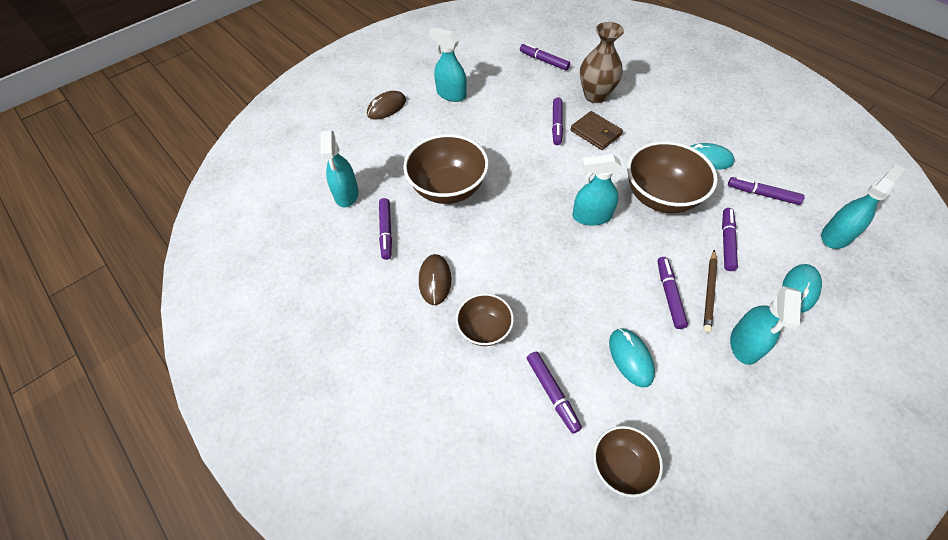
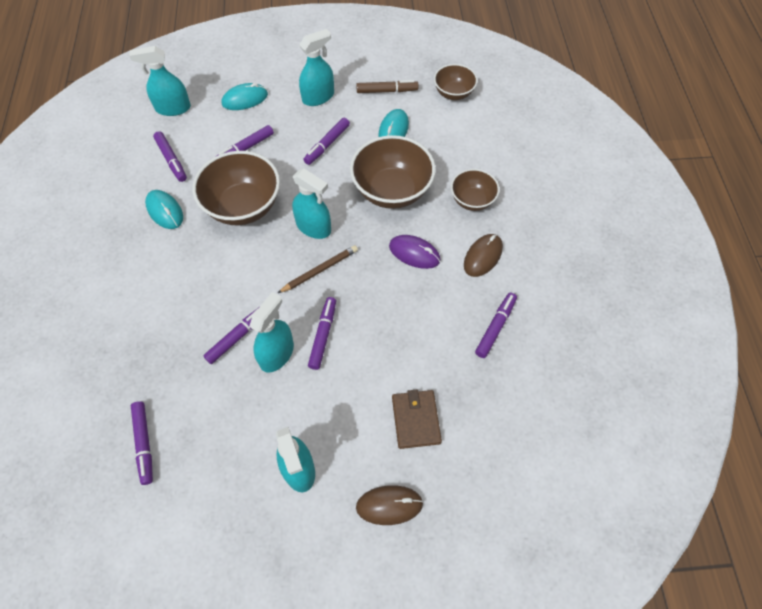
camera: 145 degrees left, 5 degrees up
(346, 194) = (510, 397): turquoise spray bottle -> turquoise spray bottle (277, 354)
(448, 188) = (407, 335): brown bowl -> brown bowl (392, 191)
(494, 247) = (414, 253): none -> purple mouse
(552, 393) = (460, 142): purple marker -> purple marker (323, 335)
(595, 96) = (159, 345): brown vase -> none
(595, 132) = (215, 301): brown wallet -> brown wallet (416, 420)
(693, 409) = (387, 91): none -> brown marker
(709, 292) = (300, 131): brown pencil -> brown pencil (320, 270)

